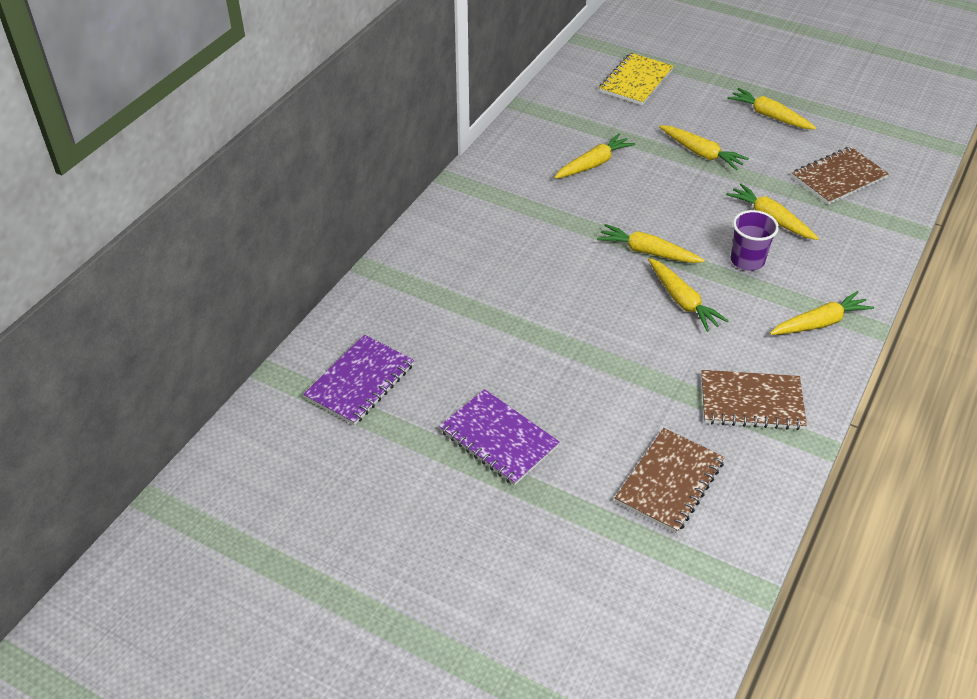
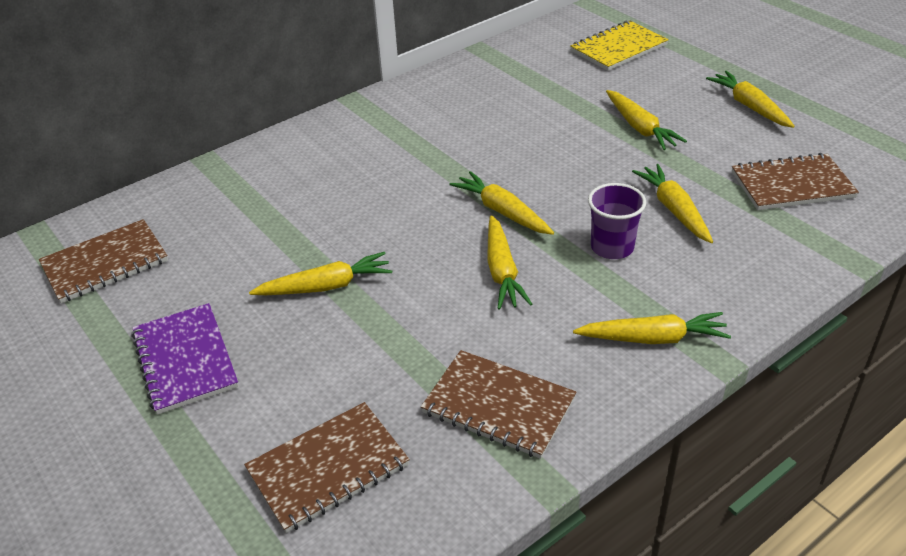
camera: 25 degrees right, 5 degrees down
(360, 381) = (105, 263): purple notebook -> brown notebook
(593, 164) = (511, 115): yellow carrot -> yellow carrot (326, 286)

